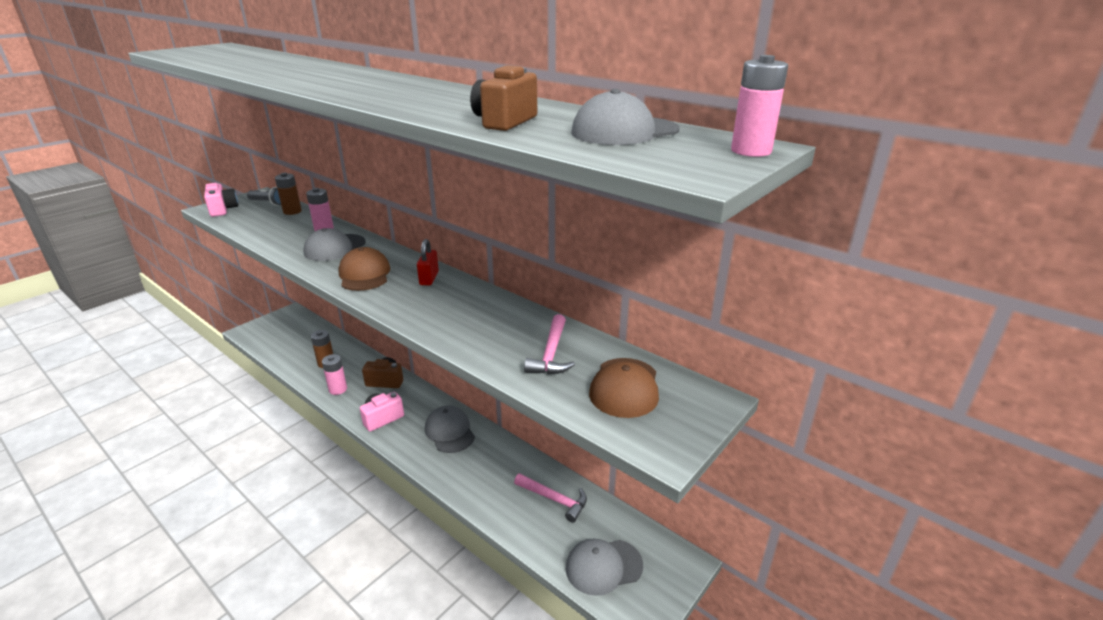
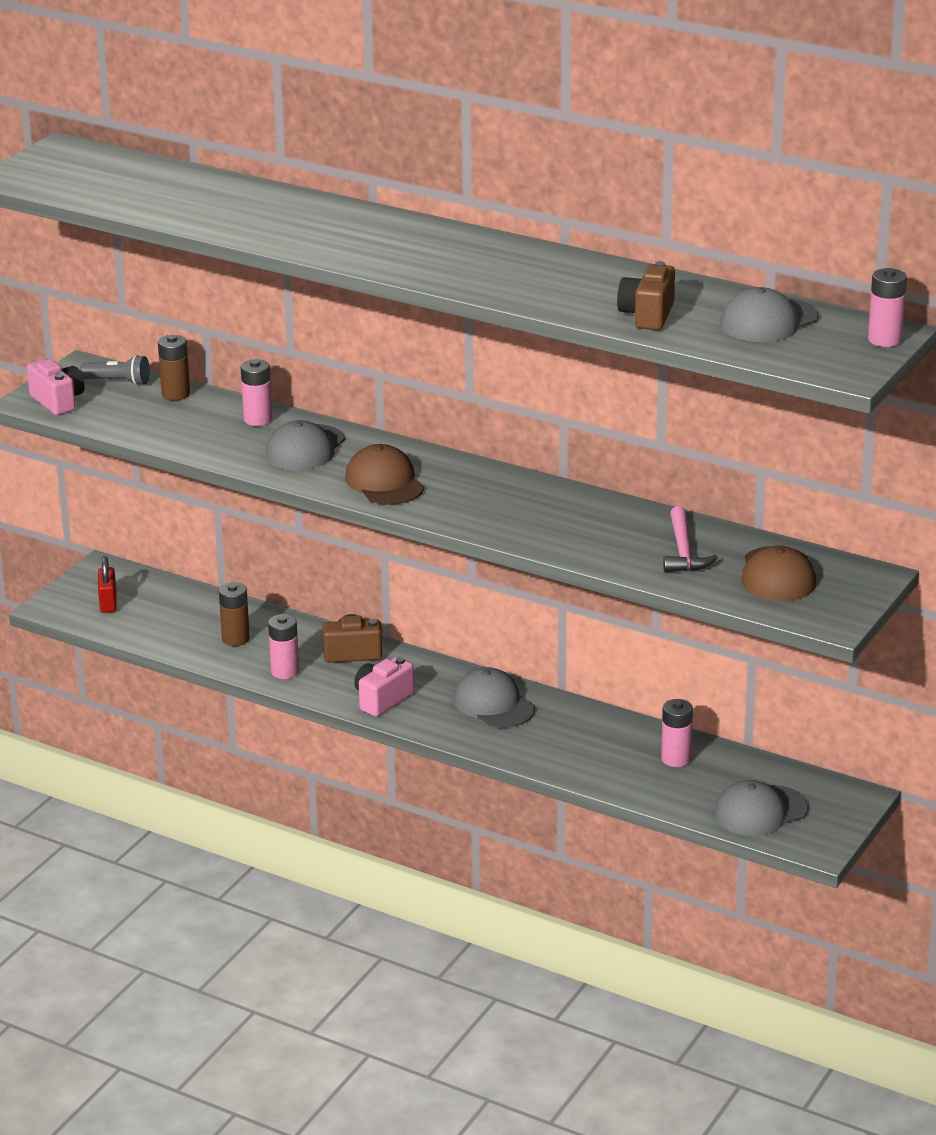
camera: 10 degrees left, 0 degrees up
(429, 278) = (476, 479): red padlock -> red padlock (108, 603)
(554, 499) = (676, 759): pink hammer -> pink battery

